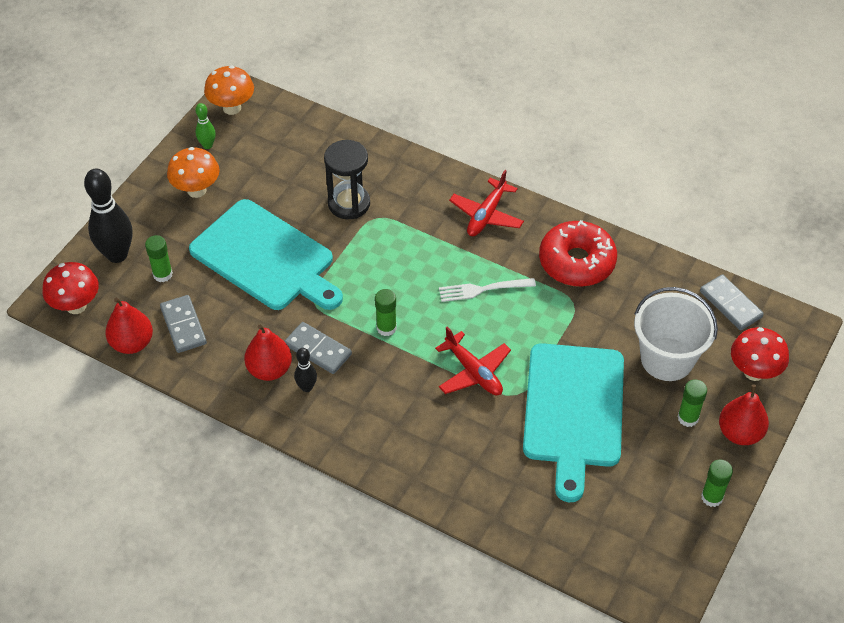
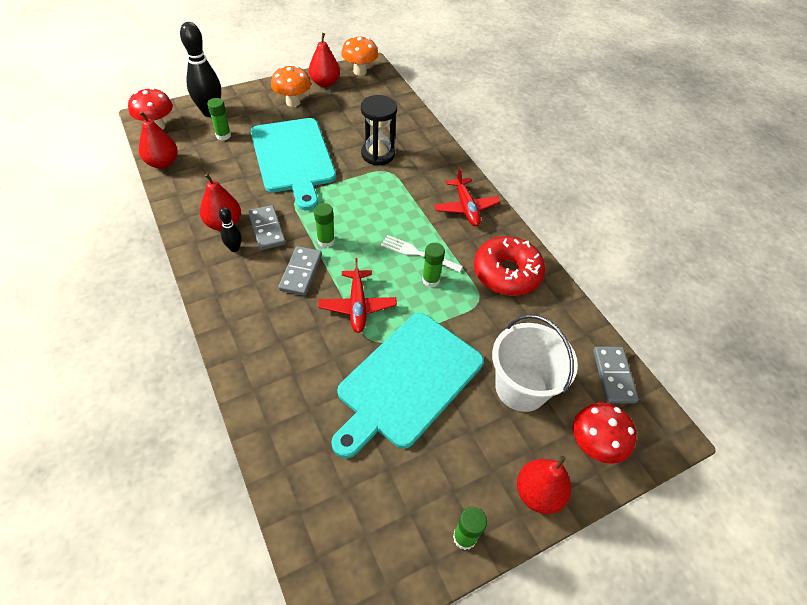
camera: 30 degrees right, 0 degrees up
(183, 325) = (202, 169): grey domino -> grey domino (301, 272)
(207, 145) = (325, 83): green bowling pin -> red pear
(486, 215) = (466, 207): red plane -> red plane turned 75 degrees counterclockwise
(688, 418) = (500, 449): green glue stick -> green glue stick (430, 280)

